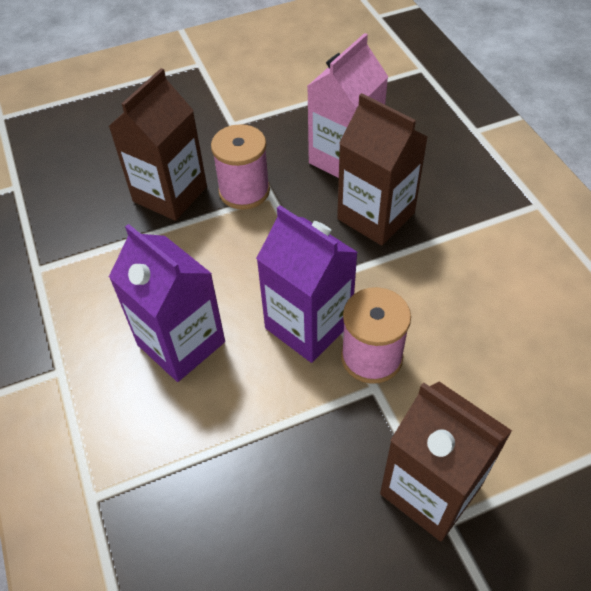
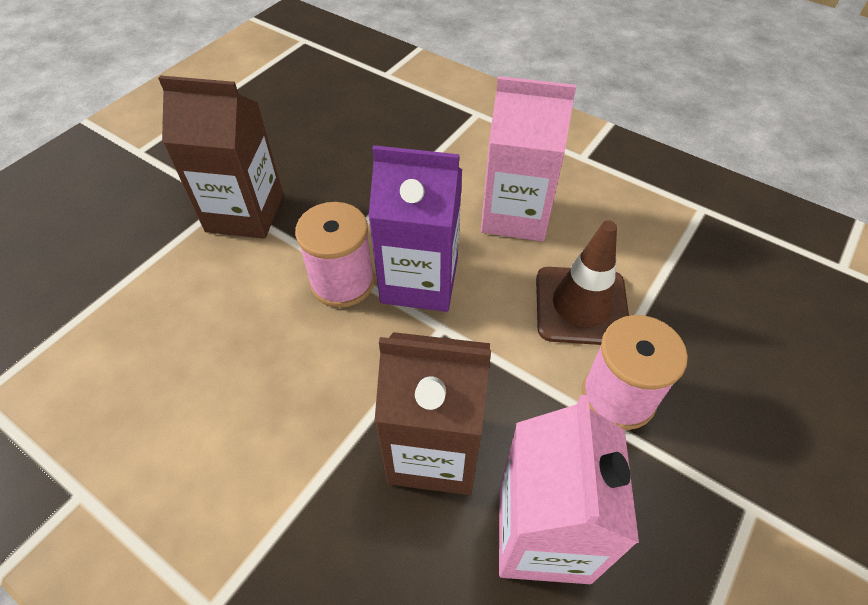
camera: 145 degrees right, 0 degrees up
(170, 194) = (691, 345): brown carton -> none
(181, 343) = (515, 215): purple carton -> pink carton
(209, 248) = (581, 306): none -> brown traffic cone

